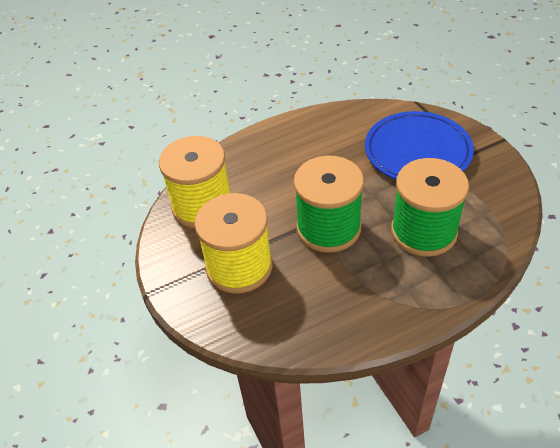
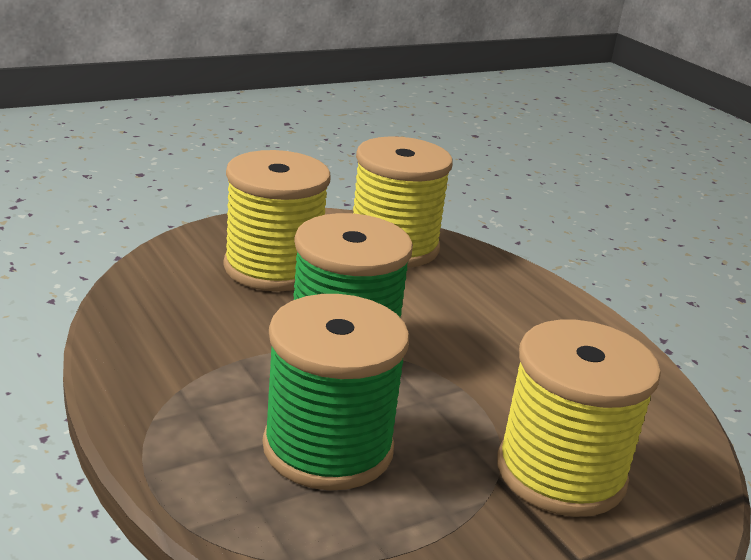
camera: 80 degrees right, 20 degrees down
(417, 152) = (560, 472): blue plate -> yellow spool

